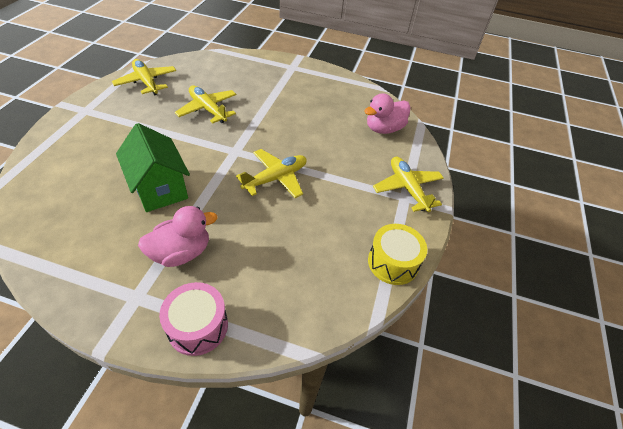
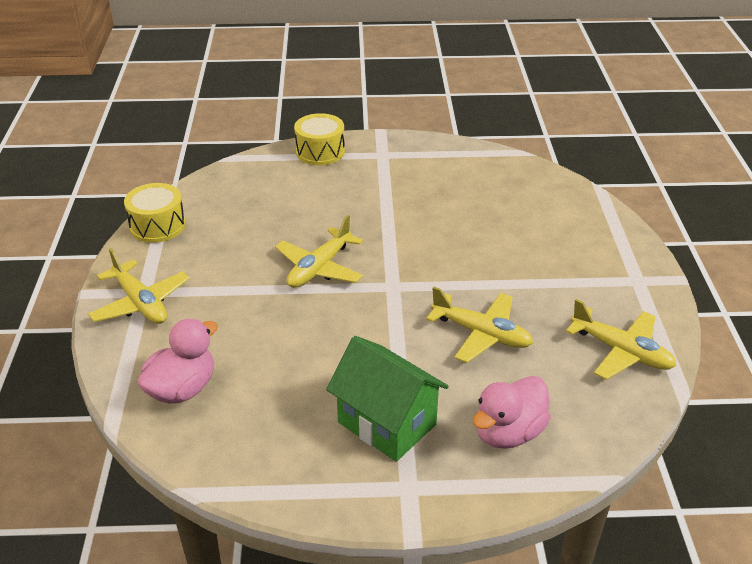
camera: 165 degrees right, 10 degrees down
(160, 188) = (442, 224): green house -> green house (387, 423)
(181, 252) = (371, 185): pink duck -> pink duck (508, 432)
(198, 326) = (320, 152): pink drum -> yellow drum

